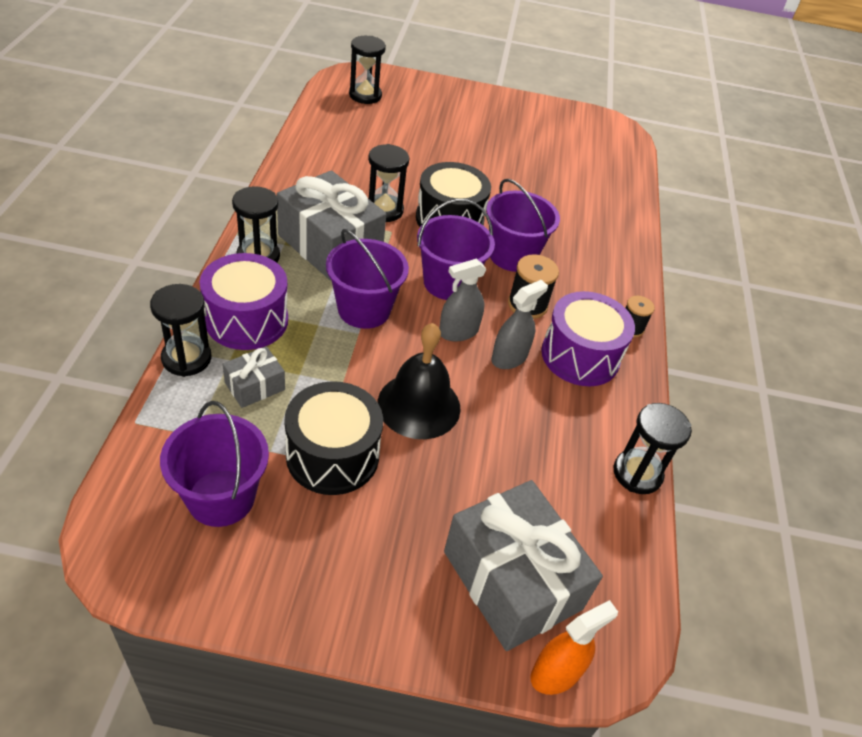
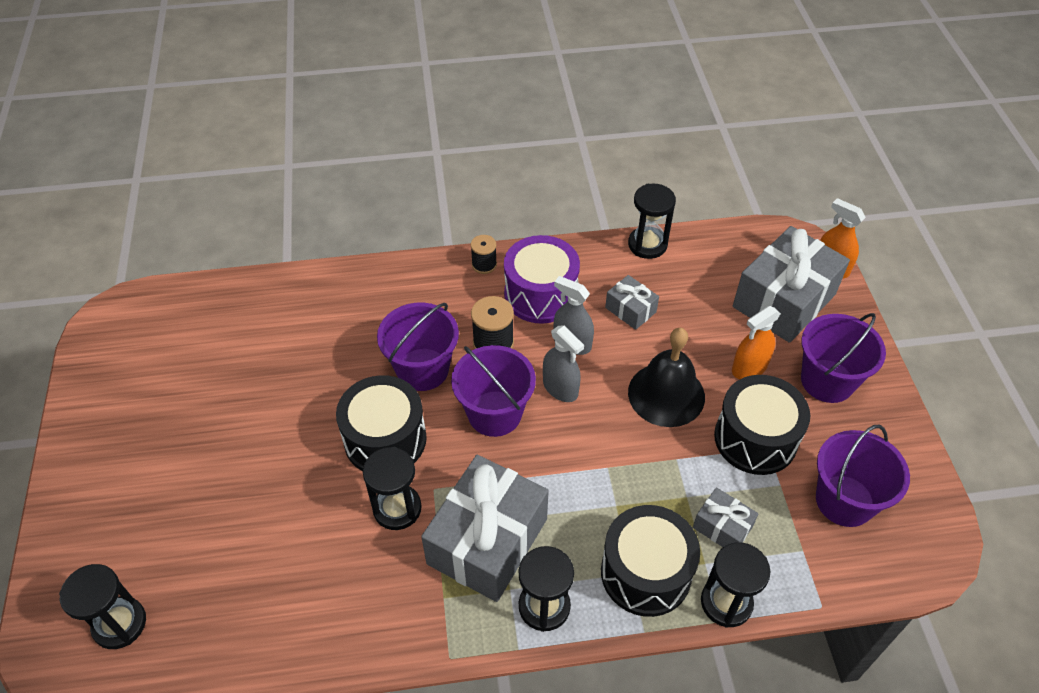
camera: 100 degrees left, 5 degrees up
(247, 320) = (645, 572): purple drum -> black drum
(364, 309) = (573, 473): purple bucket -> purple bucket (827, 381)
(423, 492) = (749, 368): none -> orange spray bottle
(540, 419) = (630, 310): none -> grey gift

